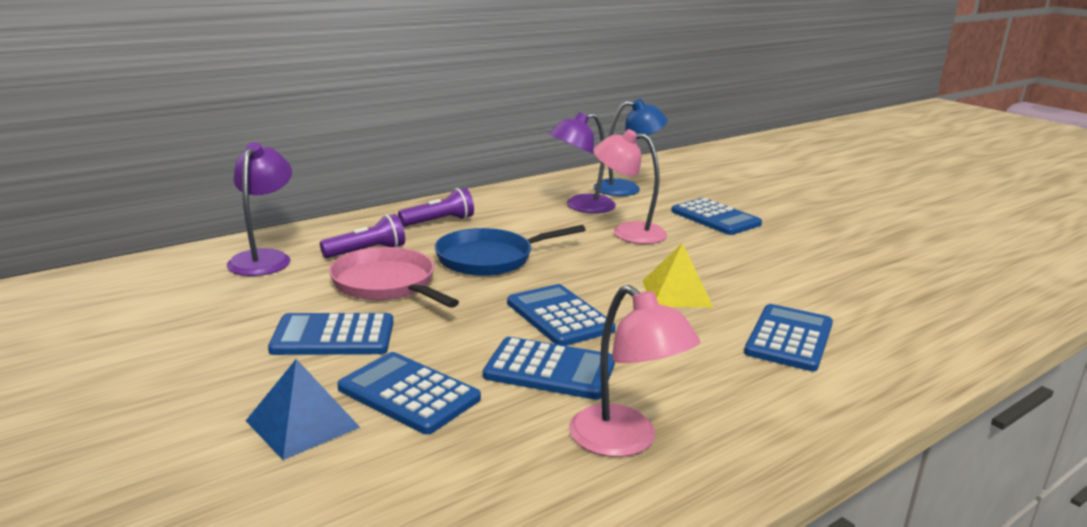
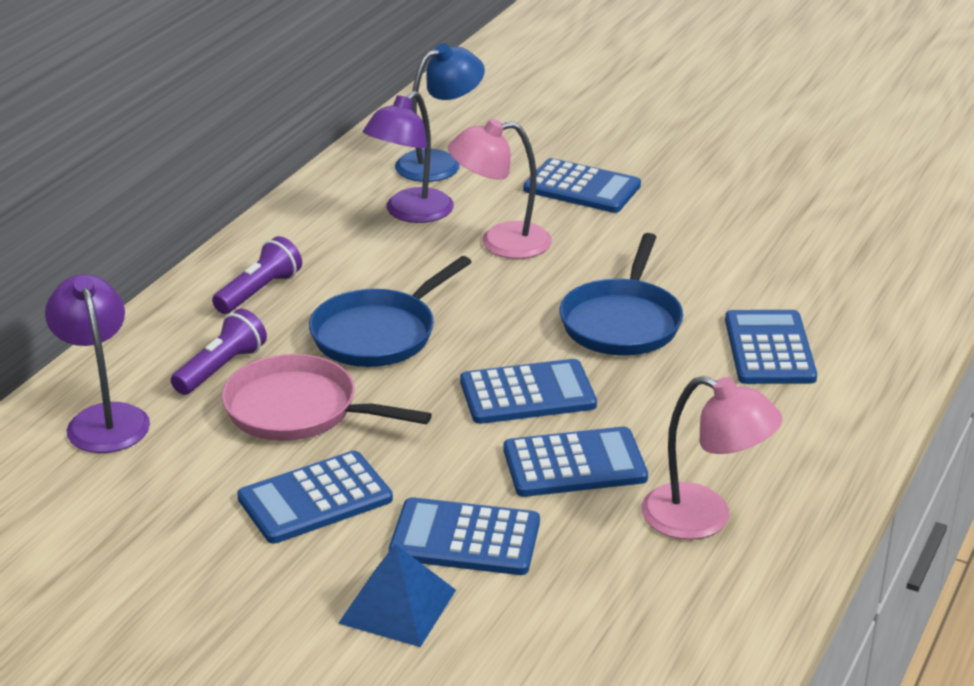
camera: 25 degrees left, 10 degrees up
(559, 316) = (527, 393): blue calculator -> blue calculator turned 135 degrees clockwise
(676, 293) = (622, 322): yellow pyramid -> blue pan

